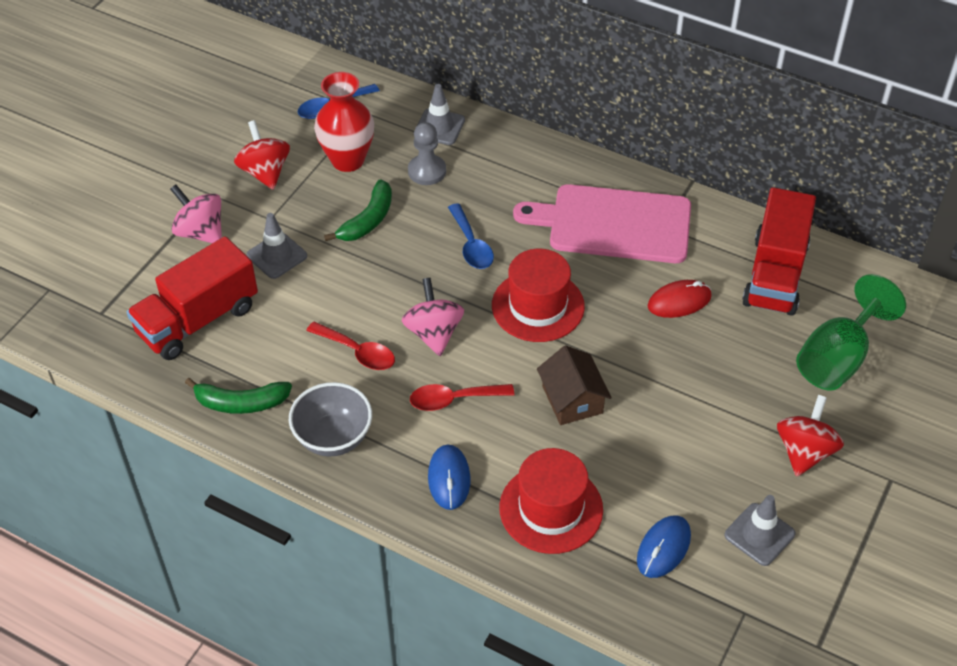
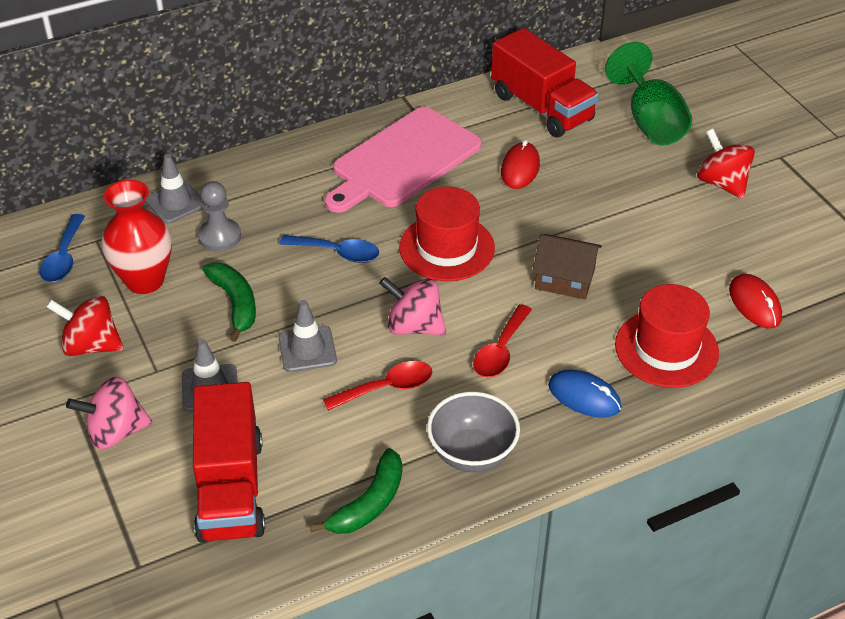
camera: 55 degrees left, 5 degrees down
(663, 548) = (754, 304): blue mouse -> red mouse
(759, 534) = (780, 246): grey traffic cone -> grey traffic cone (307, 349)

